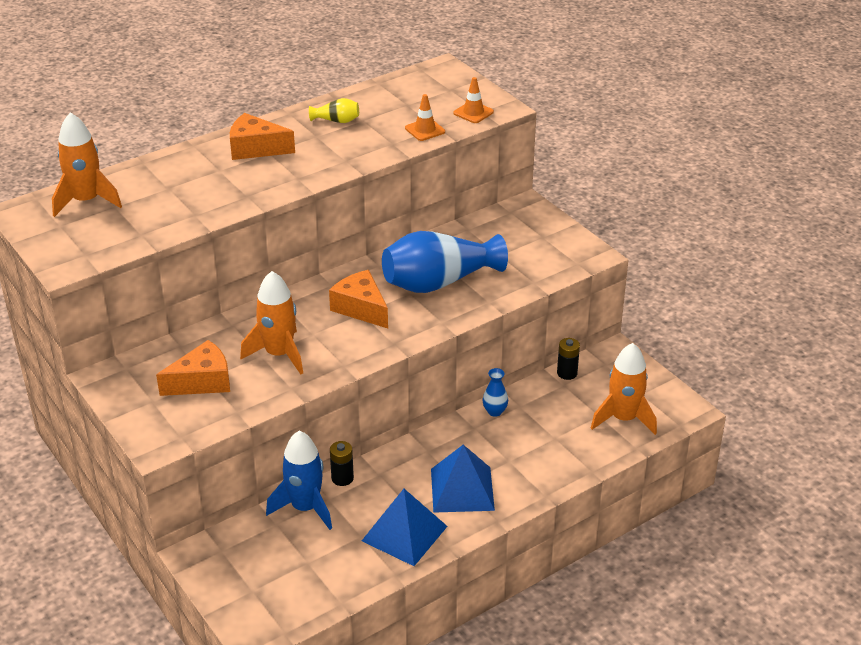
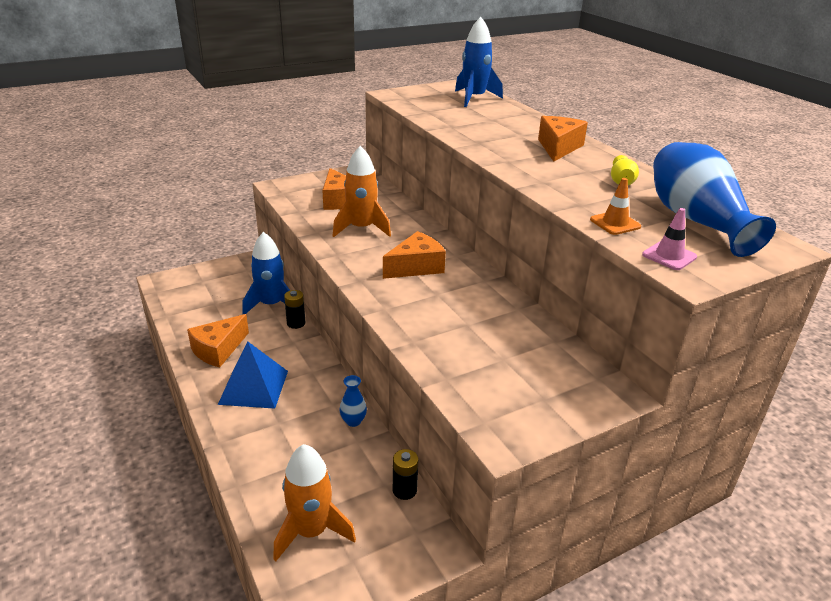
camera: 95 degrees right, 5 degrees down
(86, 201) = (474, 98): orange rocket -> blue rocket
(404, 533) = (218, 350): blue pyramid -> orange cheese
(439, 282) = (453, 312): blue vase -> blue vase (696, 220)
(473, 112) = (669, 256): orange traffic cone -> pink traffic cone

